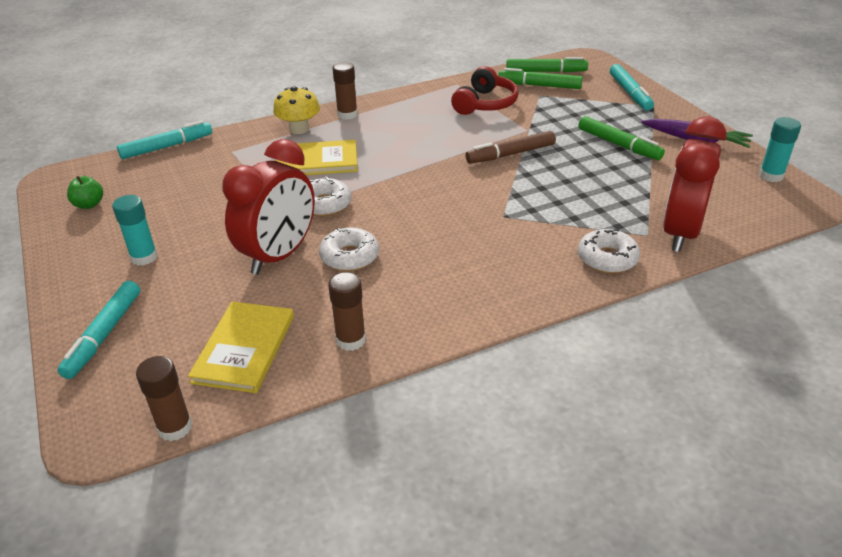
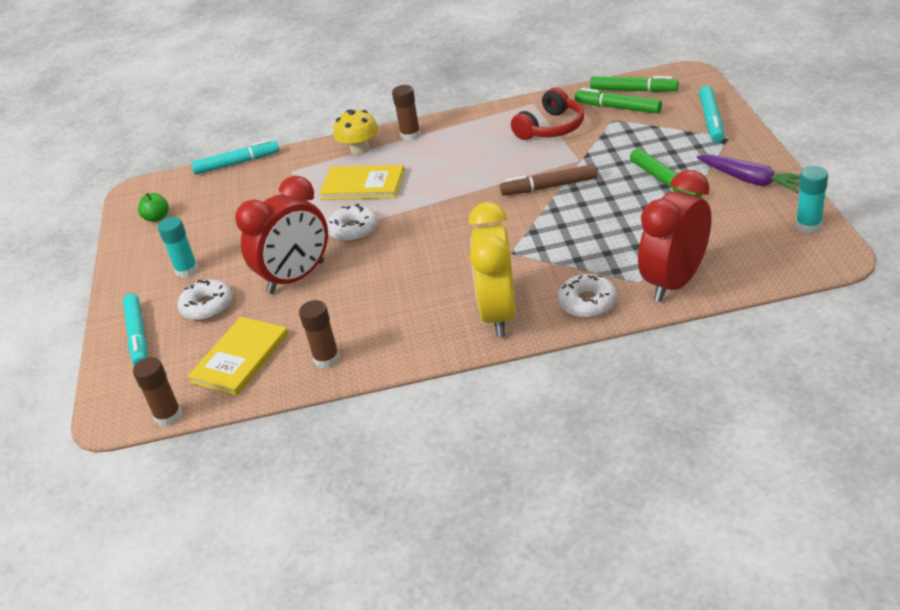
camera: 20 degrees right, 0 degrees up
(104, 335) = (138, 336): turquoise marker -> turquoise marker turned 45 degrees counterclockwise
(349, 256) = (355, 283): white donut -> white donut (207, 306)
(522, 277) = (499, 314): none -> yellow clock

